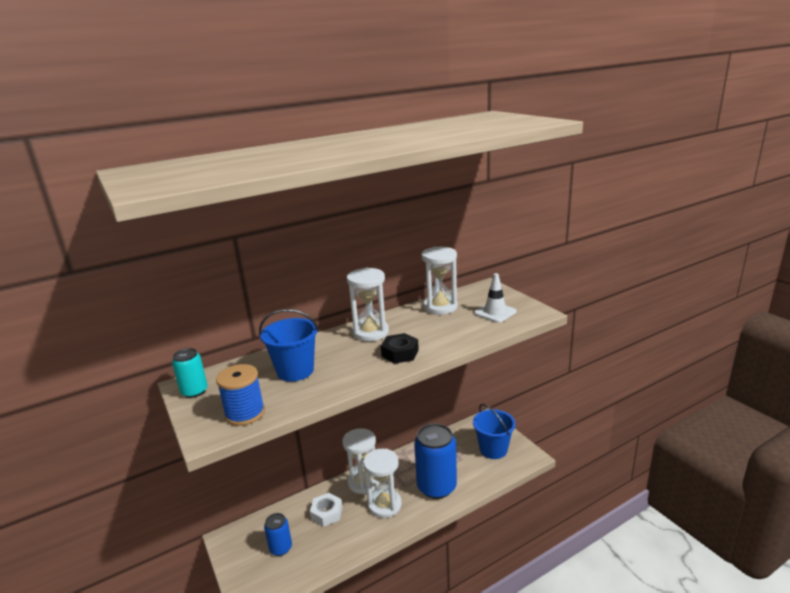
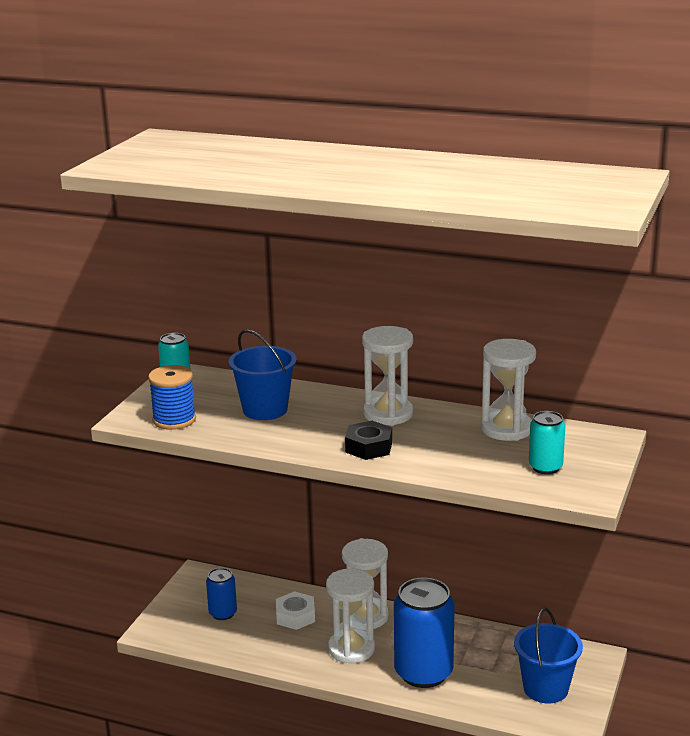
camera: 50 degrees right, 0 degrees up
(495, 312) = (545, 467): white traffic cone -> turquoise can

